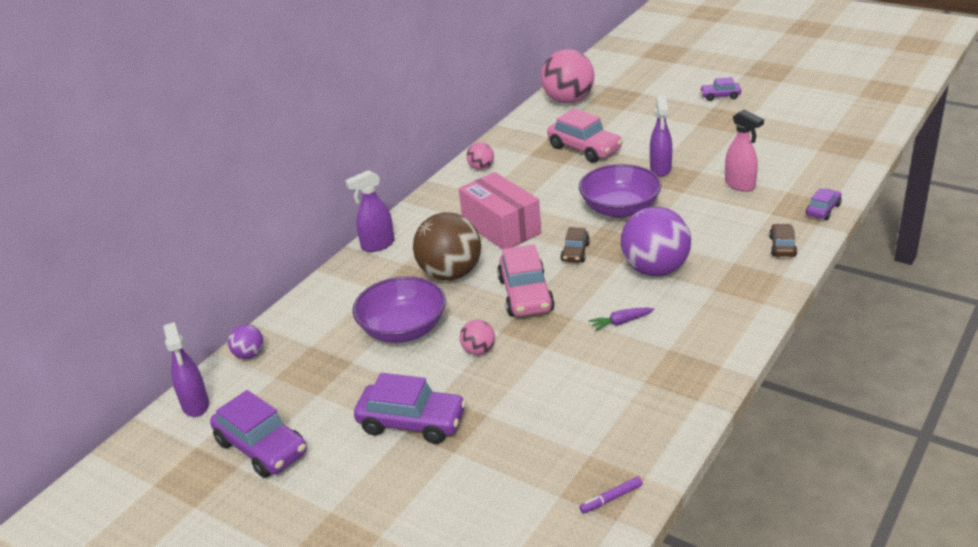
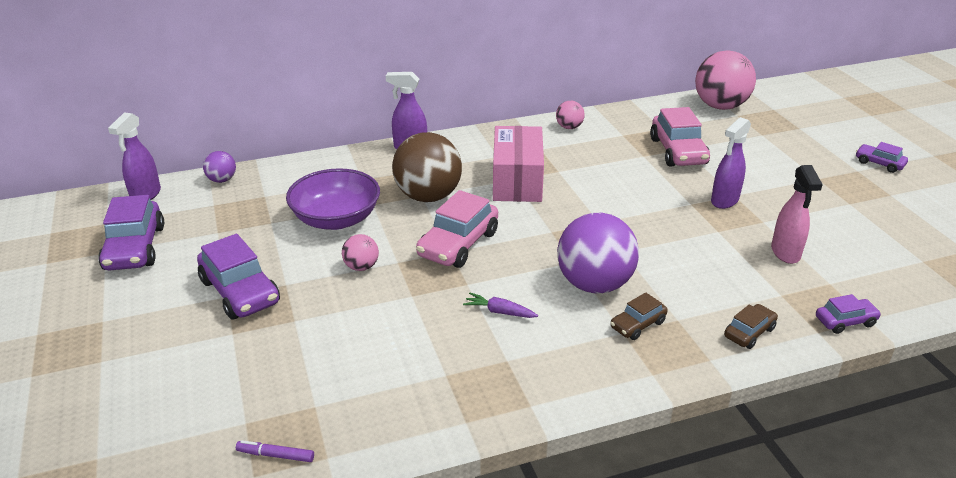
camera: 35 degrees right, 0 degrees up
(575, 252) = (547, 232): brown car -> brown car (637, 324)
(620, 209) = (637, 216): purple bowl -> none

